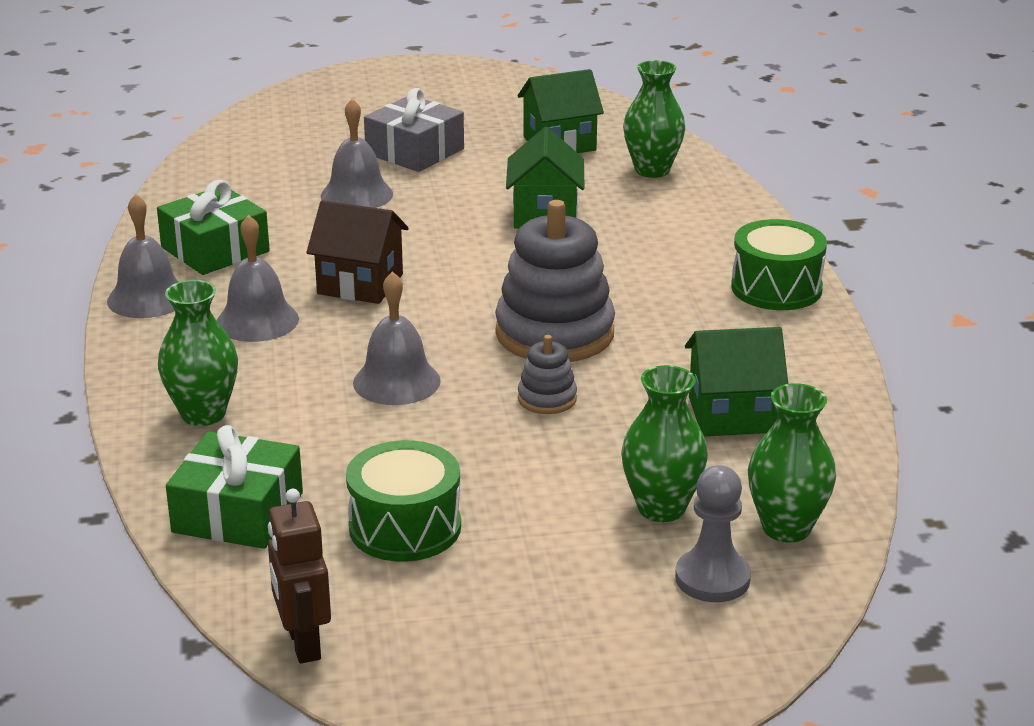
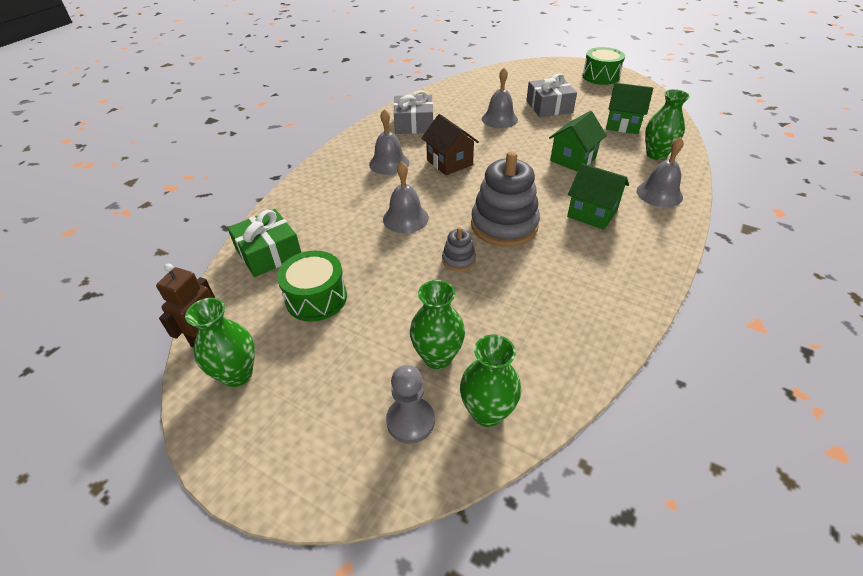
camera: 40 degrees right, 15 degrees up
(148, 298) = (364, 136): grey bell -> grey bell (659, 193)
(203, 414) = (316, 198): green vase -> green vase (237, 374)
(215, 249) = (414, 124): green gift -> grey gift
(732, 415) = (540, 318): green house -> green house (592, 213)
(776, 288) = (653, 250): green drum -> green drum (600, 76)

